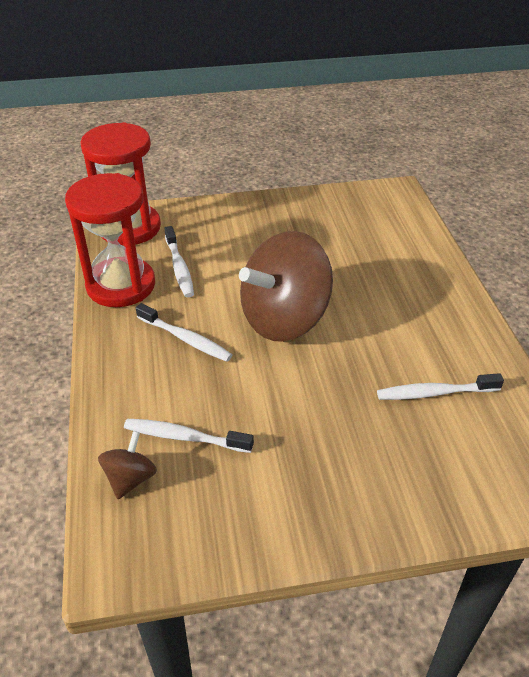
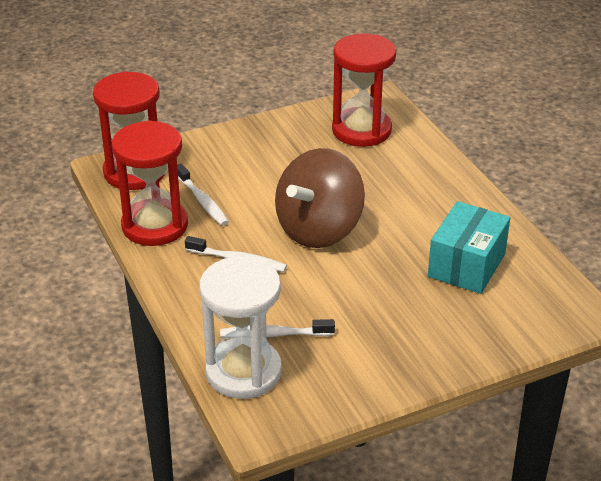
camera: 15 degrees left, 5 degrees down
(130, 479) = (243, 372): brown spinning top -> white hourglass
(367, 220) = (361, 130): none -> red hourglass
(435, 393) = (466, 265): white toothbrush -> turquoise box

